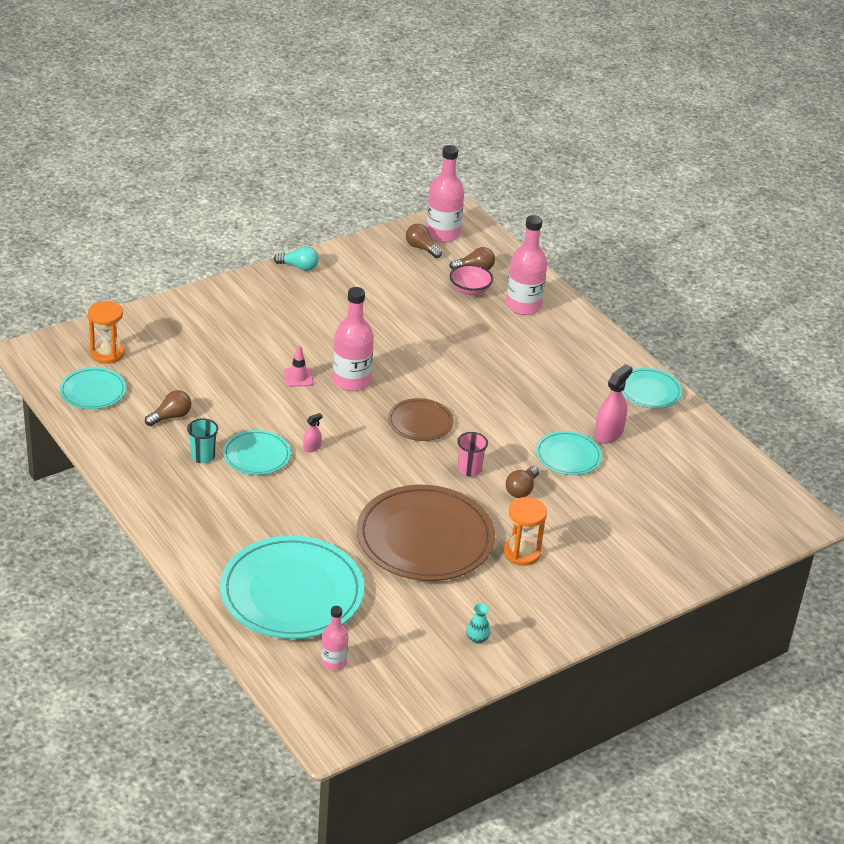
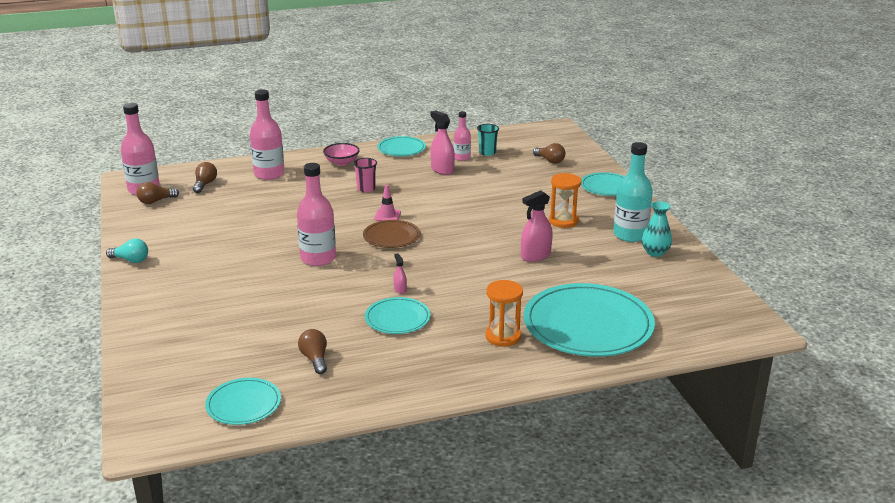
camera: 70 degrees left, 10 degrees down
(107, 353) = (184, 387): orange hourglass -> orange hourglass (503, 336)
(203, 456) = (385, 348): turquoise cup -> turquoise cup (487, 152)
(298, 377) = (297, 283): pink traffic cone -> pink traffic cone (387, 216)
(299, 267) = (131, 260): turquoise light bulb -> turquoise light bulb turned 75 degrees clockwise
(333, 662) = (676, 316): pink bottle -> pink bottle (462, 157)
(425, 538) = (535, 256): brown plate -> pink spray bottle
(469, 469) = (460, 226): pink cup -> pink cup (366, 188)
(470, 290) = (231, 191): pink bowl -> pink bowl (342, 162)
(477, 639) = (655, 252): turquoise vase -> turquoise vase, size x1.56
(513, 614) = (630, 235): none -> turquoise bottle
(521, 489) = (492, 210): brown light bulb -> brown light bulb (550, 161)
(568, 456) = (460, 187): turquoise plate -> turquoise plate (606, 186)

